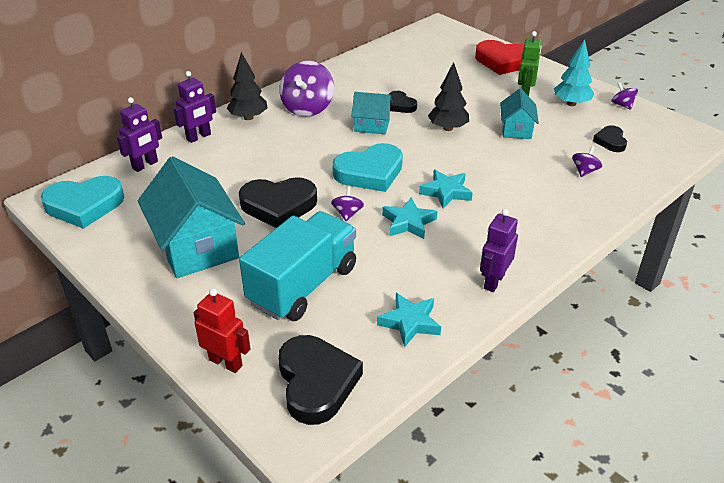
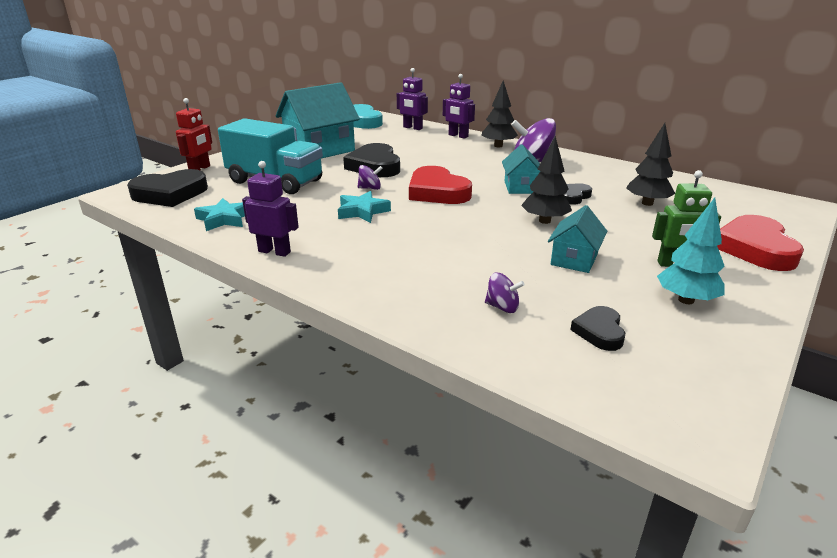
camera: 80 degrees right, 10 degrees down
(370, 172) = (437, 192): turquoise heart -> red heart
(422, 77) = (647, 203): none -> black tree
(446, 192) = (418, 225): turquoise star -> none
(516, 129) = (574, 259): turquoise house -> turquoise house turned 60 degrees counterclockwise
(610, 141) = (599, 332): black heart -> black heart turned 75 degrees counterclockwise
(622, 105) = (732, 348): purple spinning top -> none

